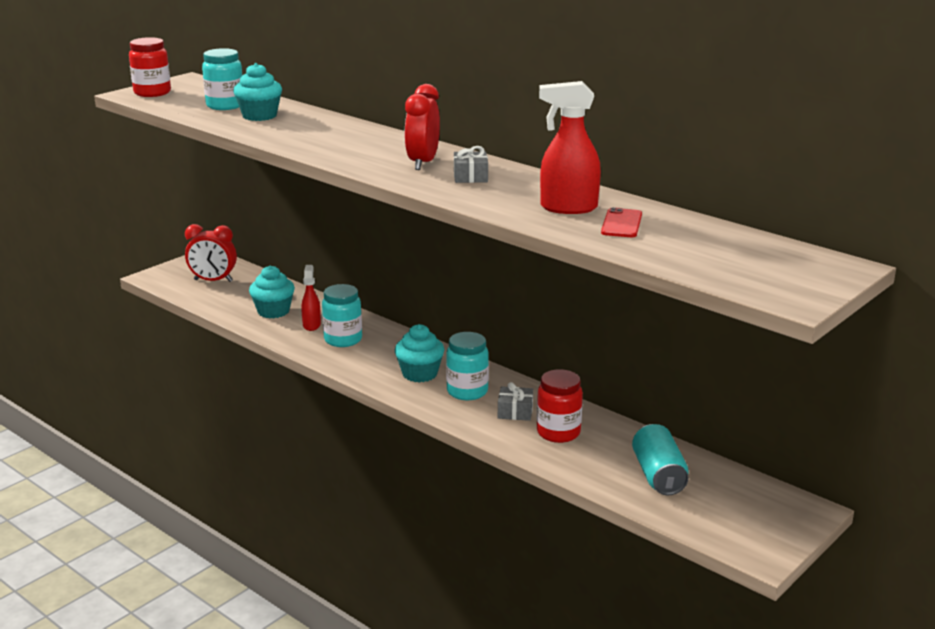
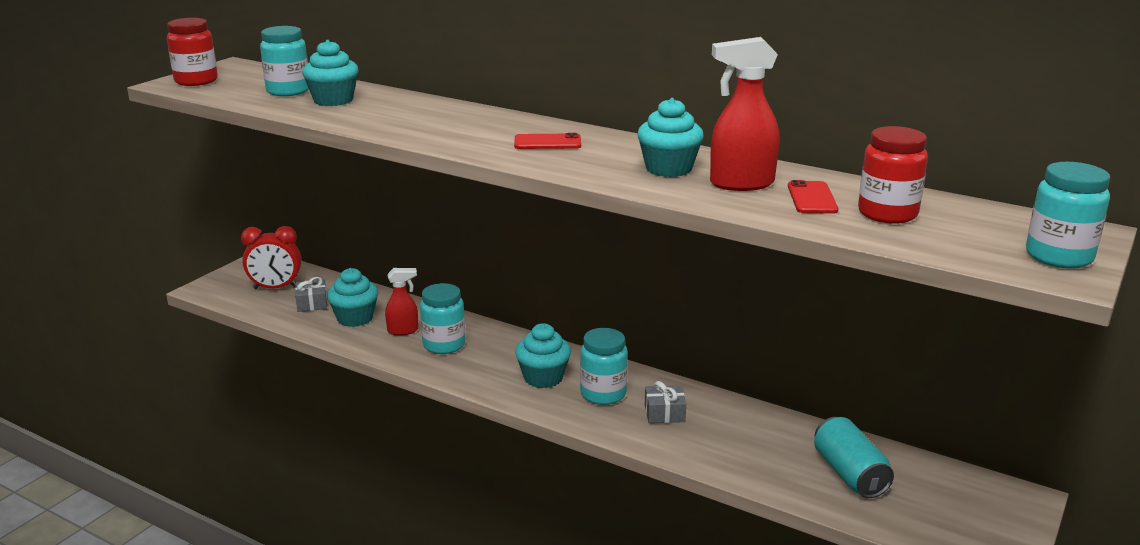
camera: 10 degrees left, 0 degrees up
(311, 325) = (403, 331): red spray bottle -> red spray bottle turned 90 degrees clockwise
(423, 163) = (547, 142): red clock -> red phone
(470, 176) = (610, 155): grey gift -> grey gift (312, 303)
(513, 191) = (668, 169): none -> turquoise cupcake
(558, 432) = (721, 433): red jar -> red jar (887, 214)
(801, 285) = (1059, 257): none -> turquoise jar

